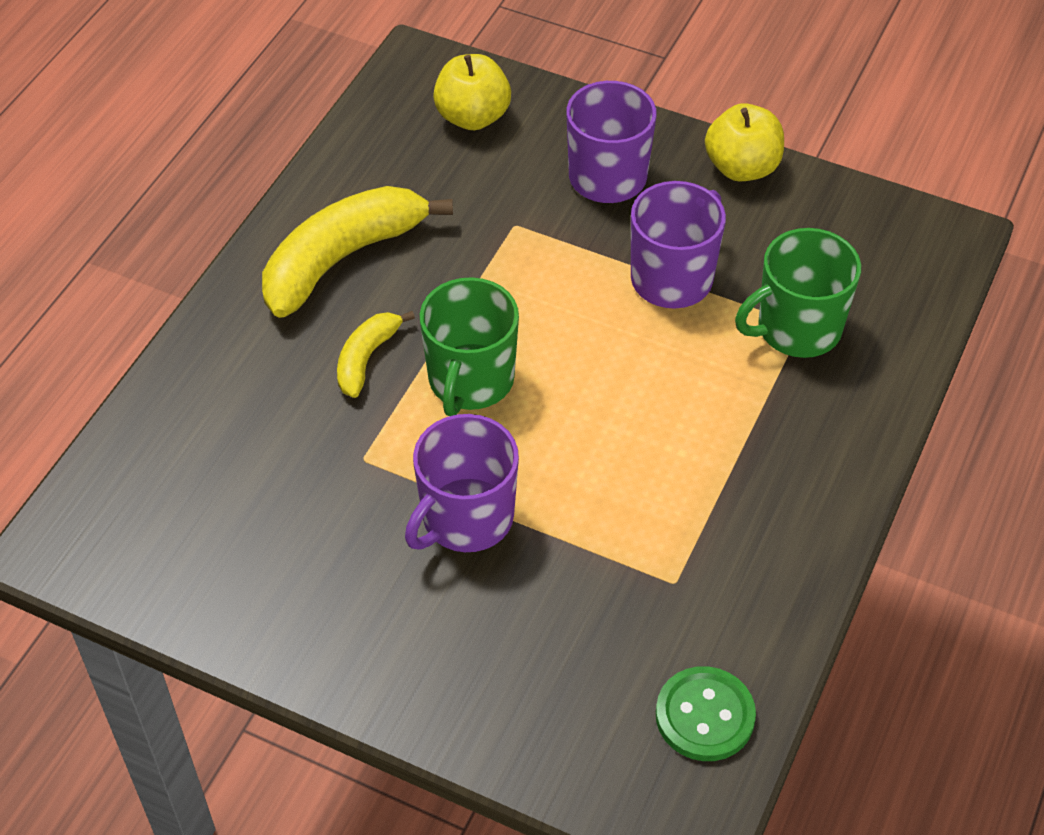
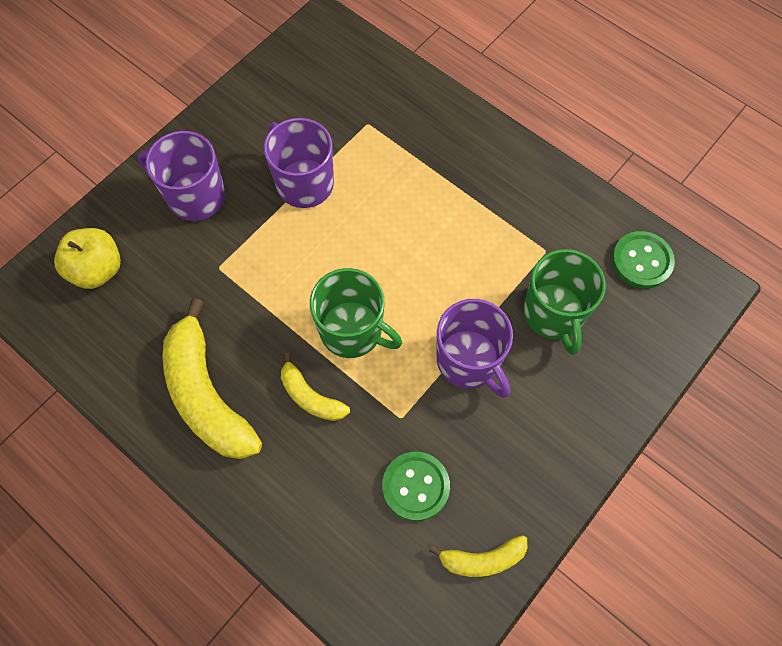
camera: 75 degrees left, 15 degrees up
(193, 585) = (482, 559): none -> yellow banana
(274, 494) = (415, 486): none -> green button
(742, 168) = (221, 115): yellow apple -> none
(797, 329) = (370, 127): green mug -> green mug (553, 314)

